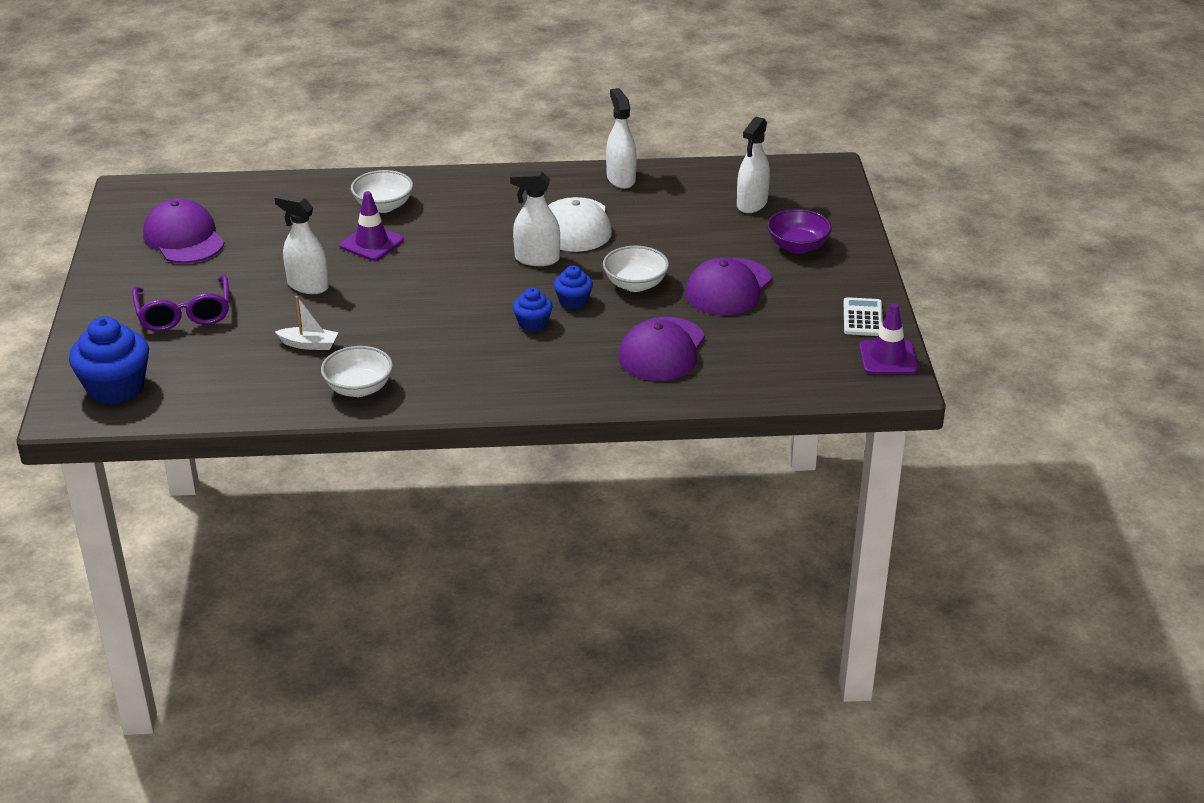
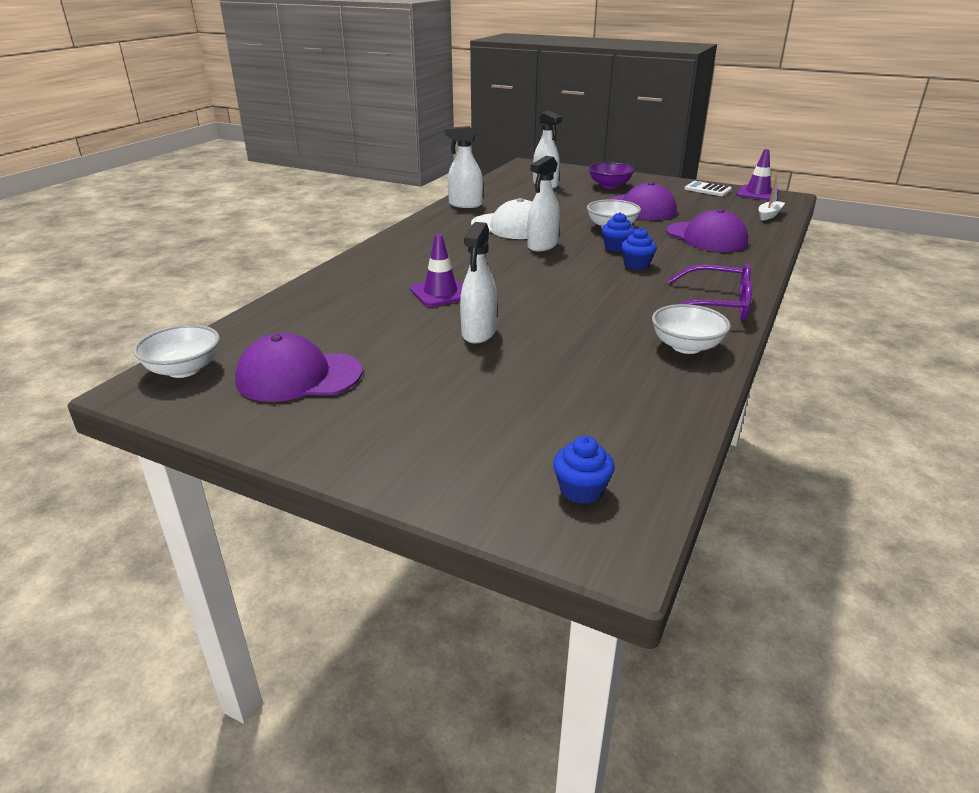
camera: 60 degrees left, 5 degrees down
(116, 387) = (581, 490): blue cupcake -> blue cupcake, size x0.54
(184, 314) = (458, 408): purple glasses -> purple glasses (717, 305)
(307, 285) = (479, 333): white spray bottle -> white spray bottle turned 45 degrees counterclockwise
(309, 344) = (588, 353): white boat -> white boat (769, 215)
(383, 206) = (385, 277): white bowl -> white bowl (184, 369)

